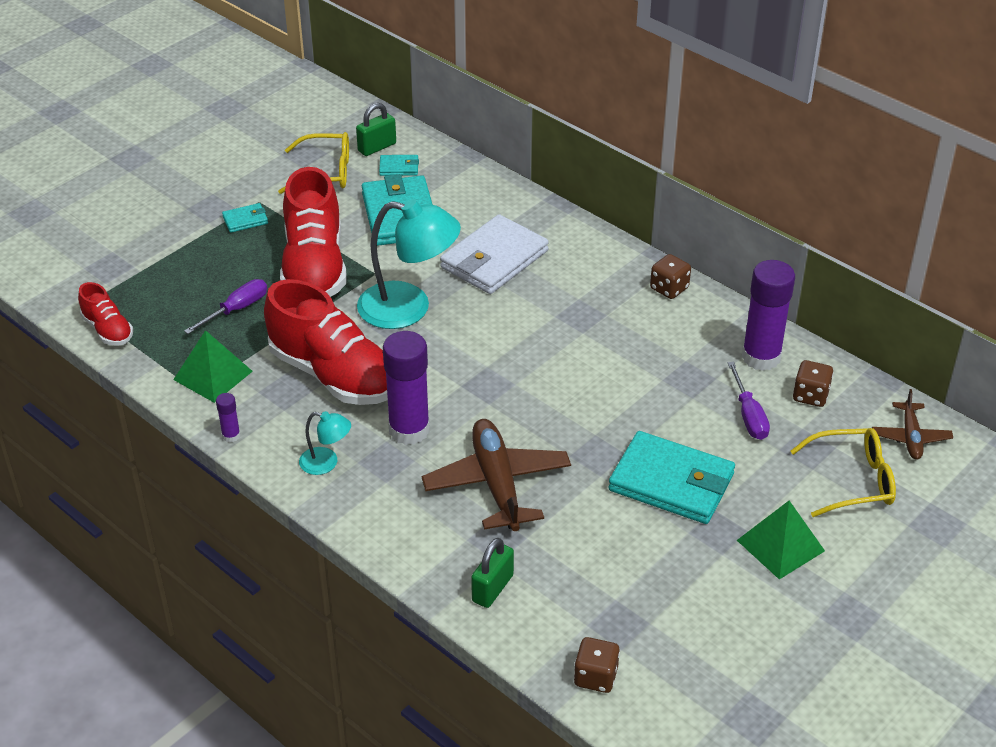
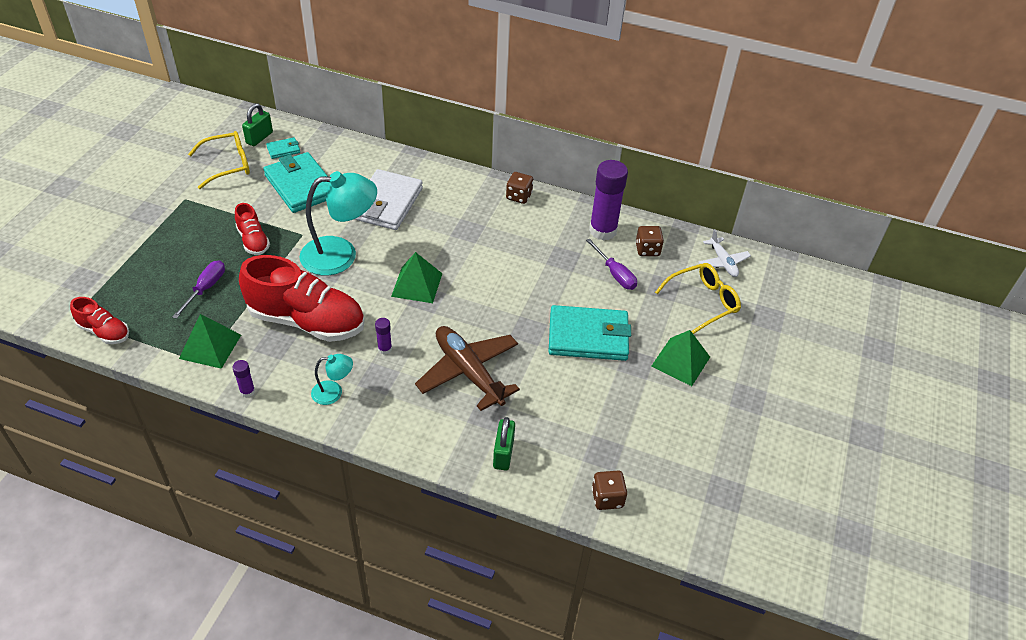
camera: 25 degrees left, 5 degrees up
(245, 220) = (180, 216): turquoise wallet -> none
(314, 267) = (253, 241): red shoe -> red shoe, size x0.49
(409, 430) = (385, 349): purple glue stick -> purple glue stick, size x0.44
(484, 365) = (417, 284): none -> green pyramid
(910, 437) = (723, 262): brown plane -> white plane

